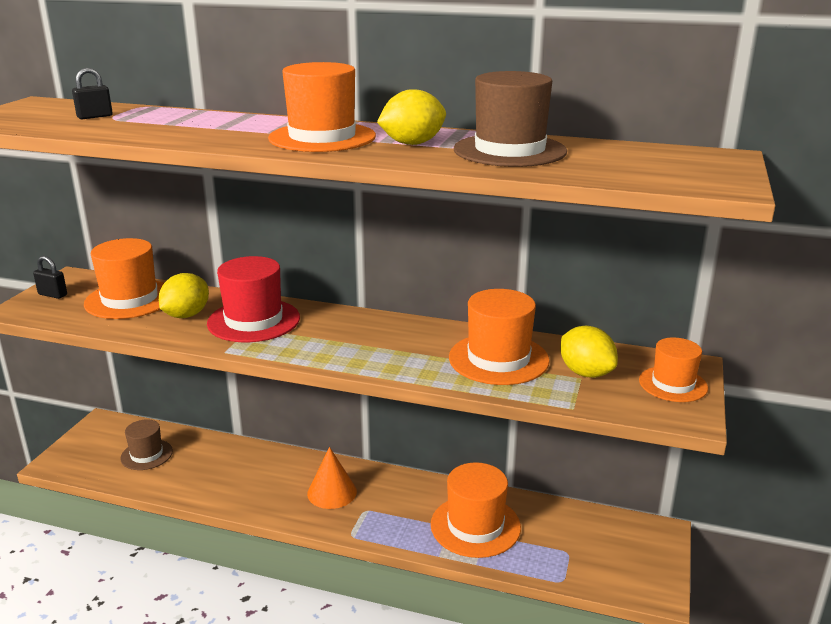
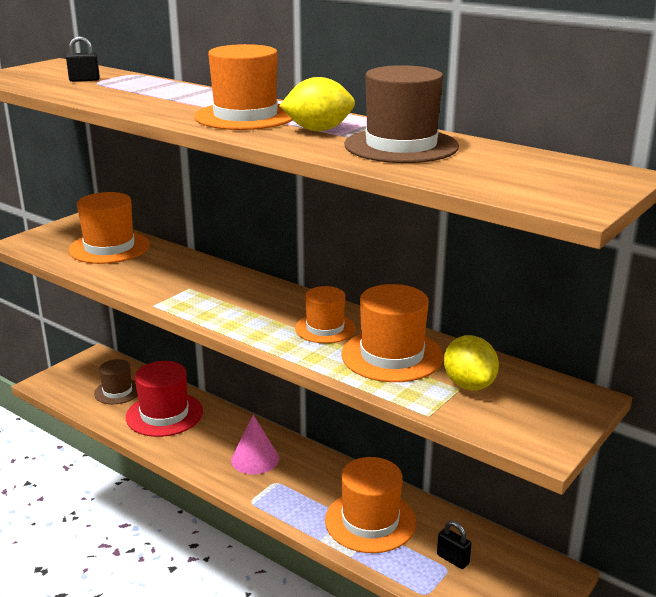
camera: 20 degrees right, 0 degrees up
(52, 295) = (53, 234): black padlock -> black padlock (453, 559)
(186, 315) = (144, 268): yellow lemon -> none
(254, 320) = (196, 282): red hat -> red hat (164, 414)
(332, 492) = (255, 459): orange cone -> pink cone
(673, 384) = (552, 413): orange hat -> orange hat (325, 328)

